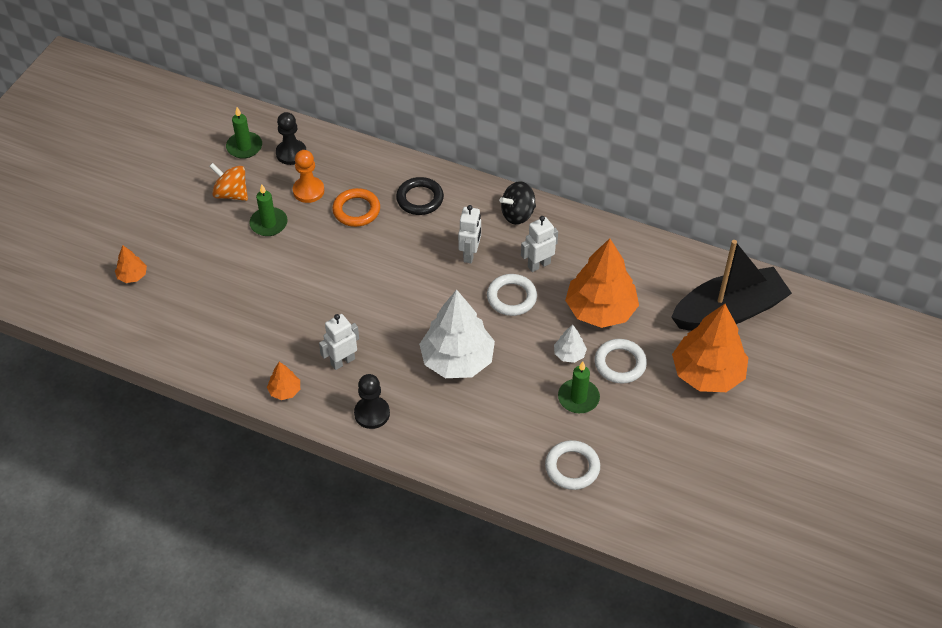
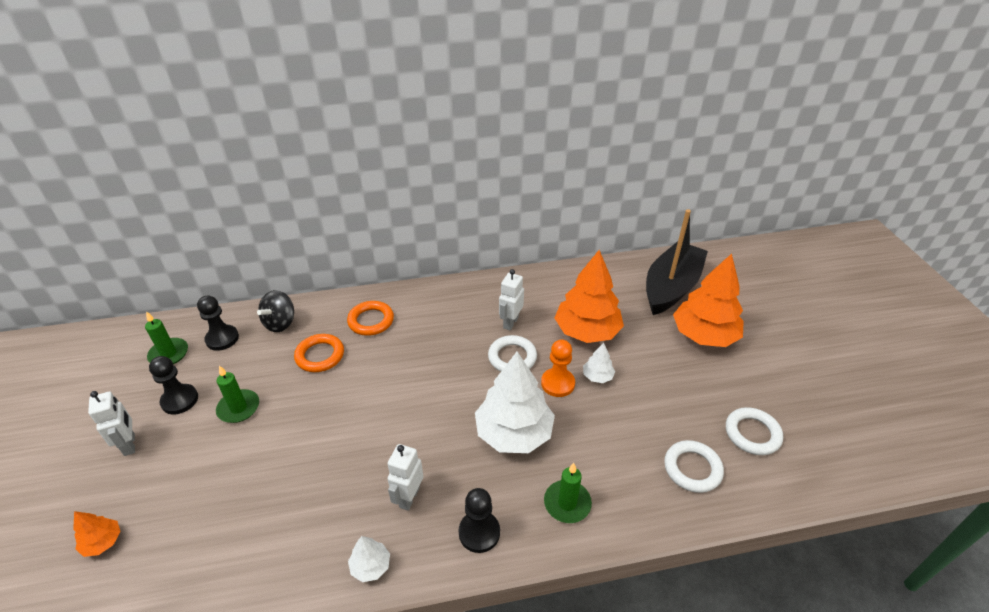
camera: 35 degrees left, 10 degrees down
(231, 194) = (180, 400): orange spinning top -> black pawn
(285, 391) = (370, 566): orange tree -> white tree
(308, 191) = (261, 361): orange pawn -> orange pawn (557, 383)
(420, 199) = (371, 321): black ring -> orange ring
(470, 254) = (449, 342): white robot -> white robot (130, 444)
(518, 214) = (461, 295): black spinning top -> black spinning top (280, 323)
(578, 398) = (638, 407): green candle -> green candle (567, 503)
(620, 363) = (640, 362): white ring -> white ring (752, 434)

